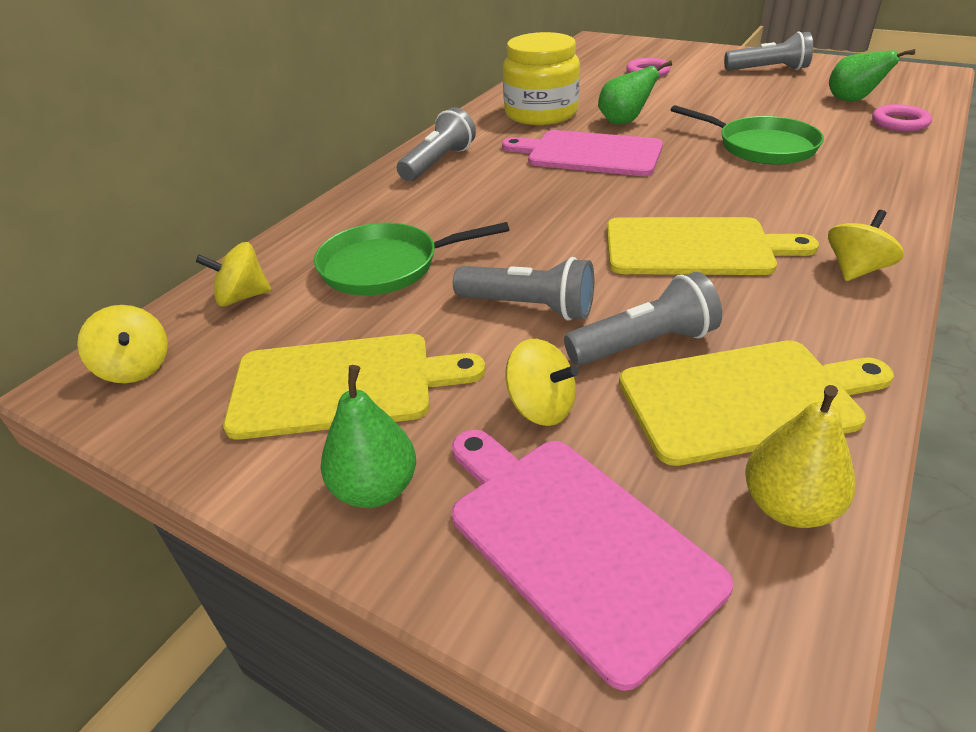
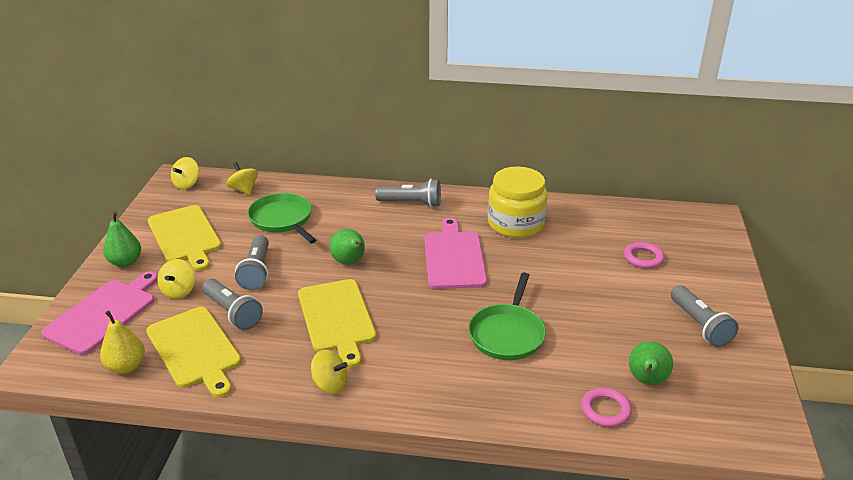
camera: 65 degrees right, 5 degrees down
(624, 122) = (520, 263): green pear -> green pear (349, 262)

